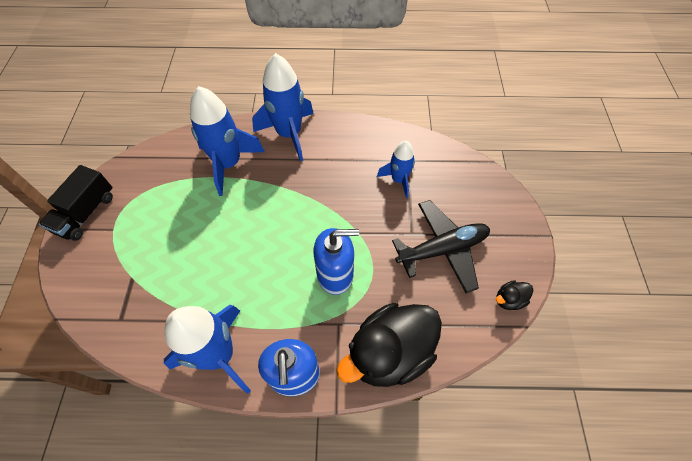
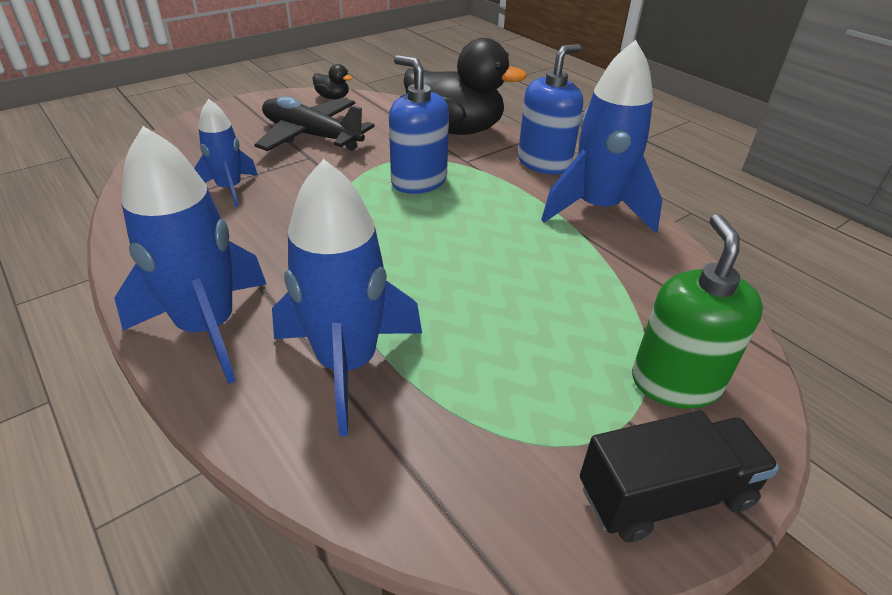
camera: 130 degrees left, 20 degrees down
(104, 261) = (675, 382): none -> green soap dispenser

